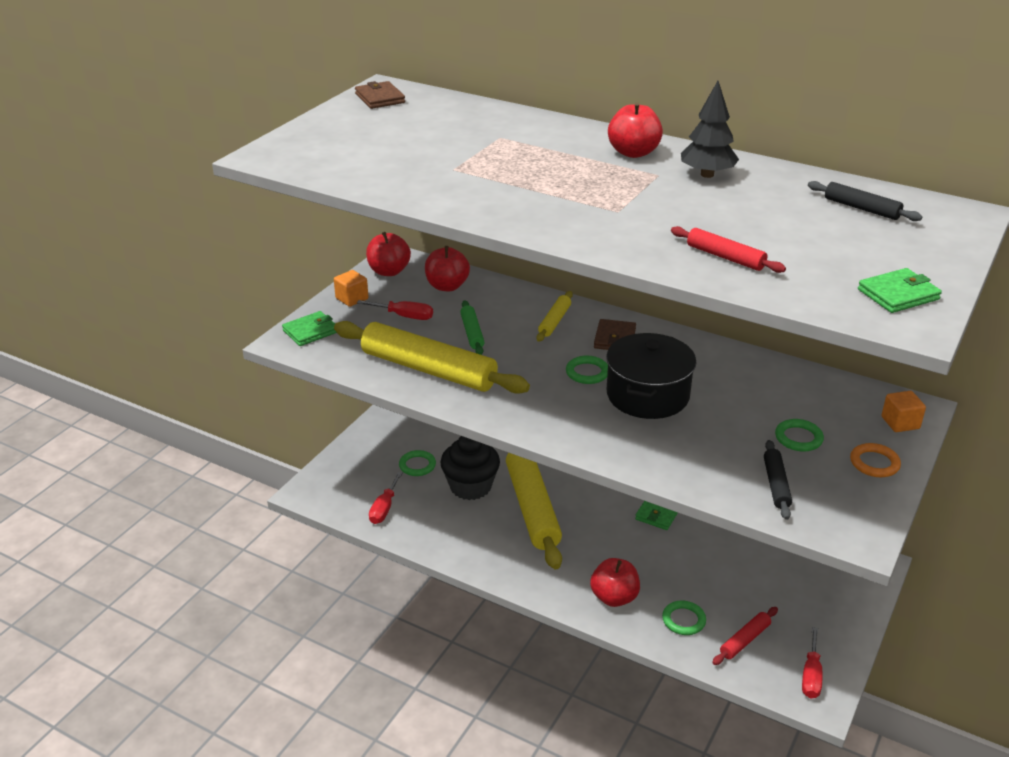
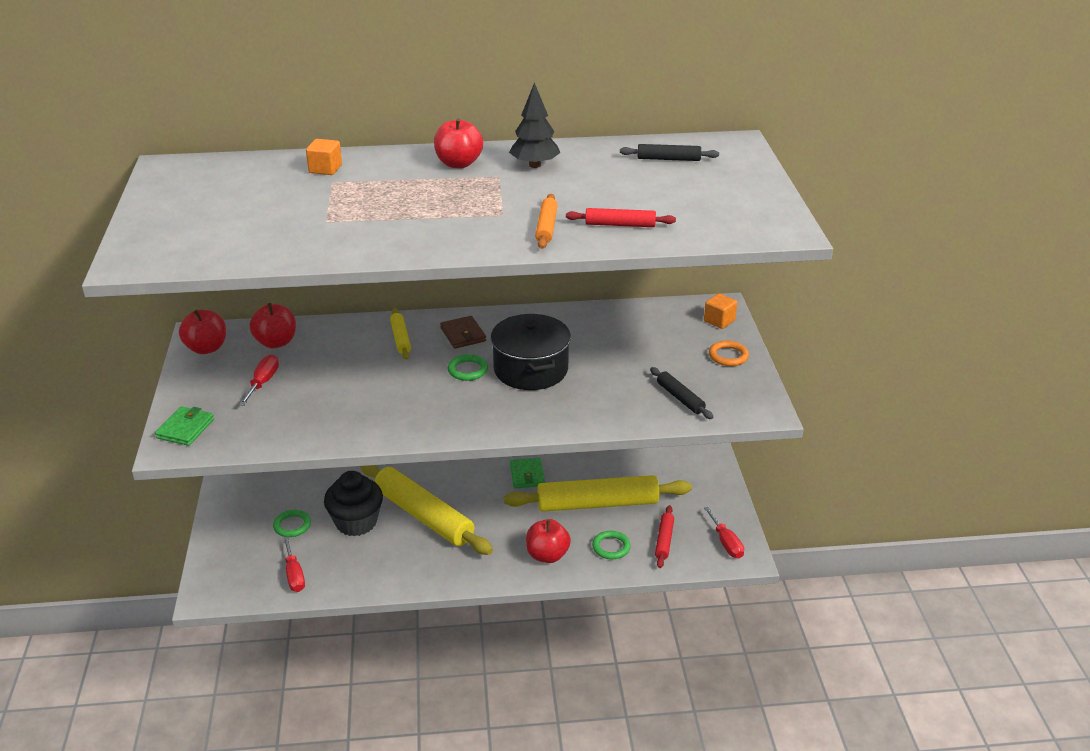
camera: 35 degrees left, 0 degrees up
(352, 298) = (195, 385): orange cube -> orange cube (325, 169)
(380, 98) = (175, 177): brown wallet -> none
(404, 316) = (263, 382): red screwdriver -> red screwdriver turned 60 degrees counterclockwise
(429, 369) = (332, 419): yellow rolling pin -> yellow rolling pin (597, 503)
(472, 333) = (339, 374): green rolling pin -> none
(646, 236) = (546, 227): none -> orange rolling pin
(798, 438) = (665, 358): green ring -> none
(898, 294) = (757, 213): green wallet -> none

